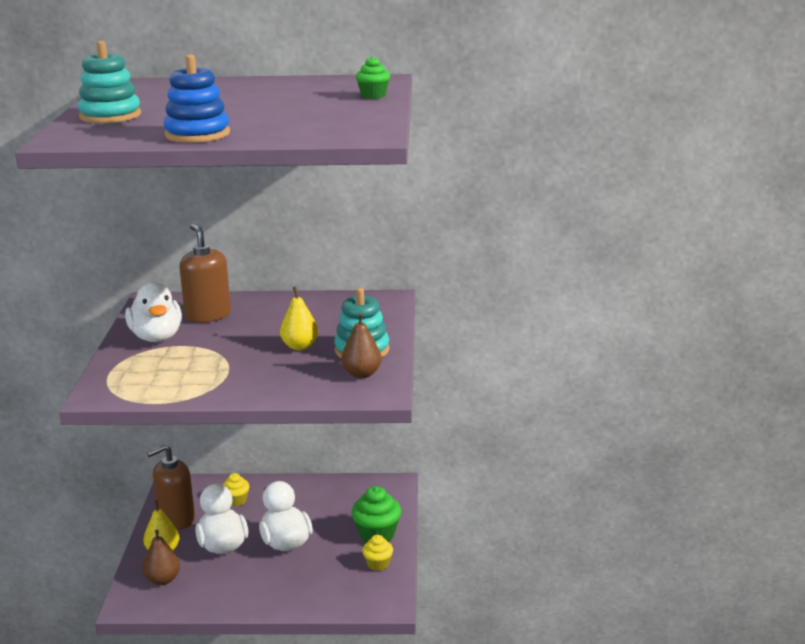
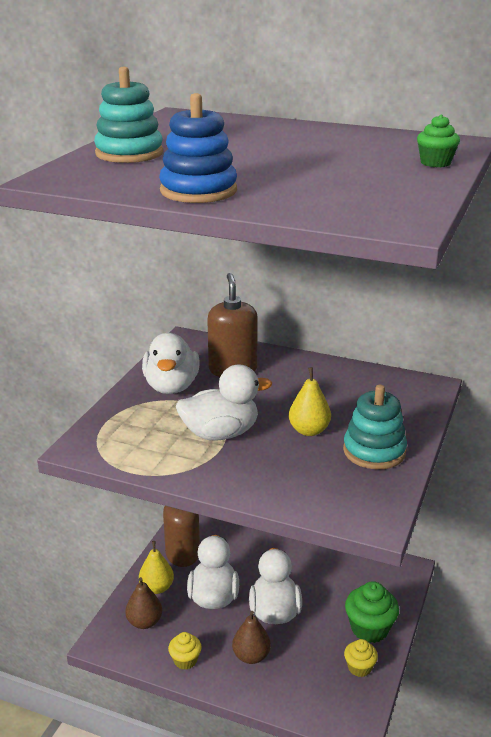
camera: 20 degrees right, 5 degrees up
(222, 362) = (220, 433): none -> white duck
(236, 500) = (244, 547): yellow cupcake -> yellow cupcake (185, 660)
(362, 374) = (362, 486): brown pear -> brown pear (251, 656)

